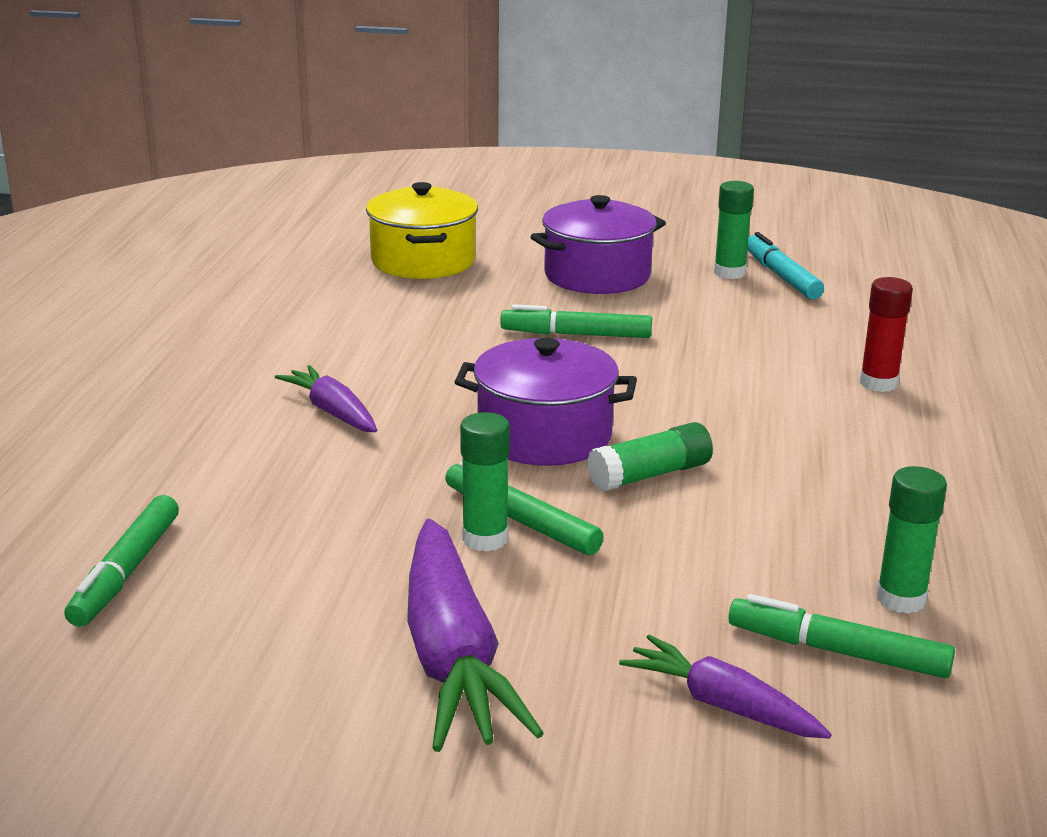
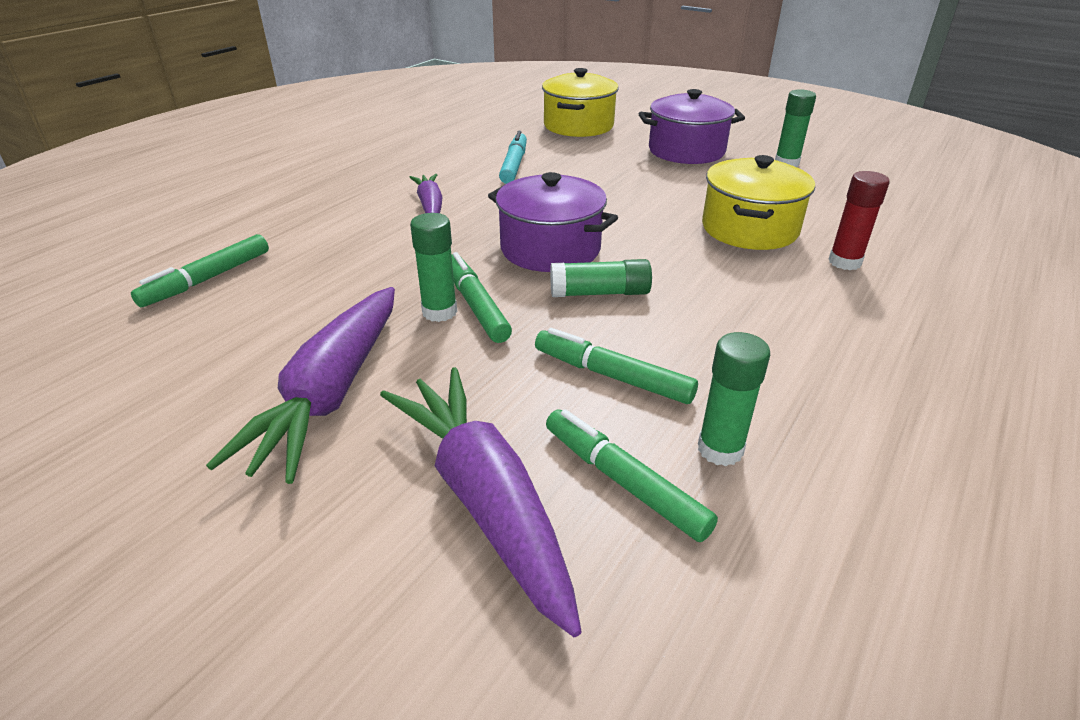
camera: 25 degrees right, 10 degrees up
(576, 334) = (636, 186): green marker -> green marker (612, 376)
(721, 704) = (484, 498): purple carrot -> purple carrot, size x1.77
(752, 364) = (749, 229): none -> yellow pot
(781, 276) = (825, 171): turquoise marker -> turquoise marker (514, 165)

